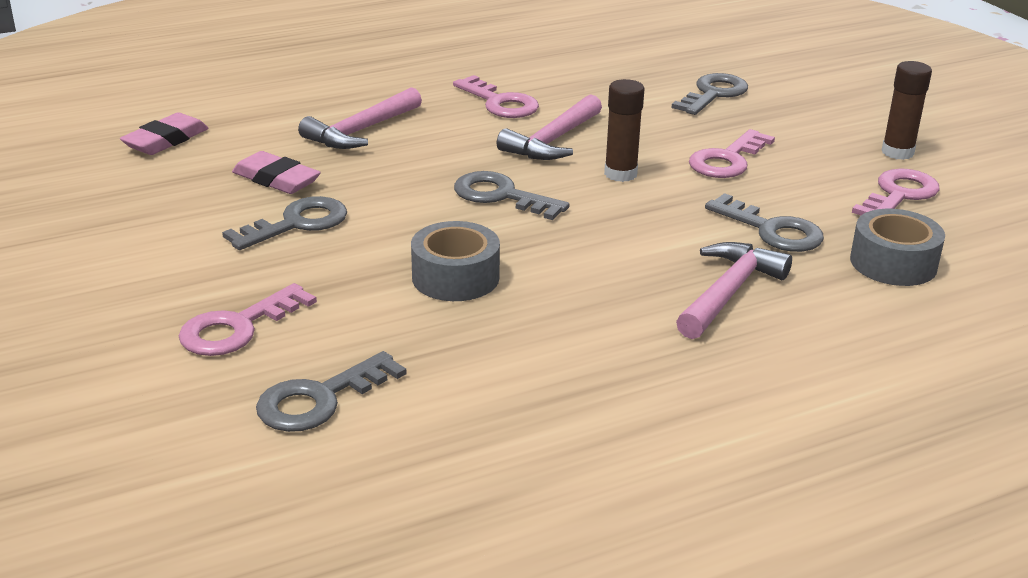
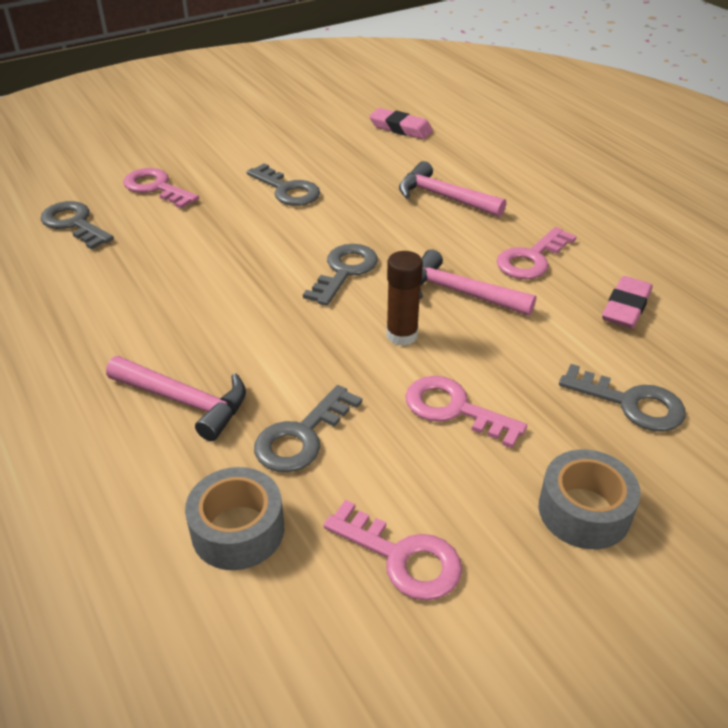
camera: 85 degrees right, 10 degrees up
(276, 179) = (351, 174): pink eraser -> pink eraser (626, 307)
(455, 277) = (213, 259): grey tape -> grey tape (584, 511)
(897, 152) = (527, 572): brown glue stick -> none

